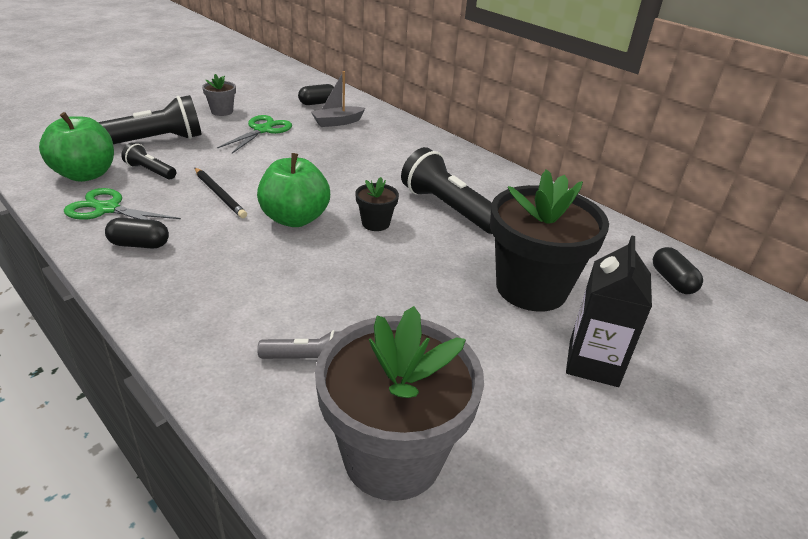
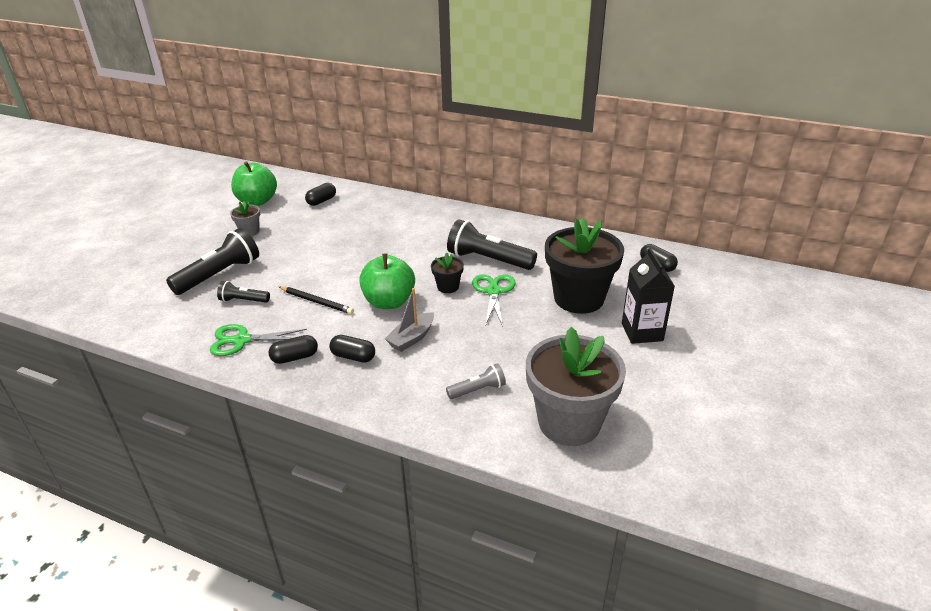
camera: 20 degrees left, 0 degrees up
(86, 174) = (193, 320): green apple -> green apple (257, 201)
(200, 265) = (353, 357): none -> black capsule
(262, 130) = (299, 238): green scissors -> green scissors (493, 291)
(337, 122) = (352, 214): grey boat -> grey boat (411, 338)

